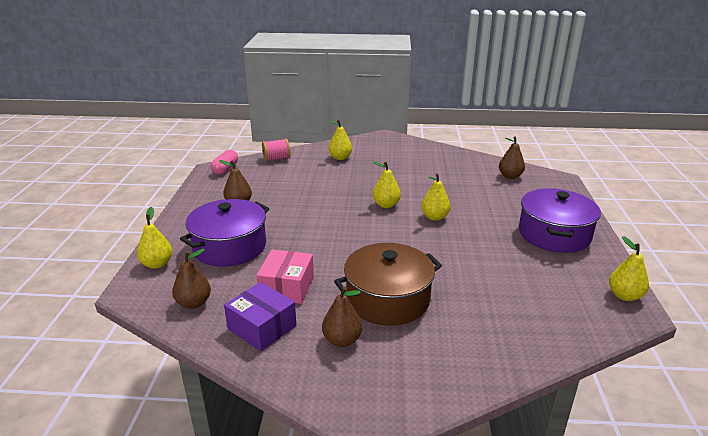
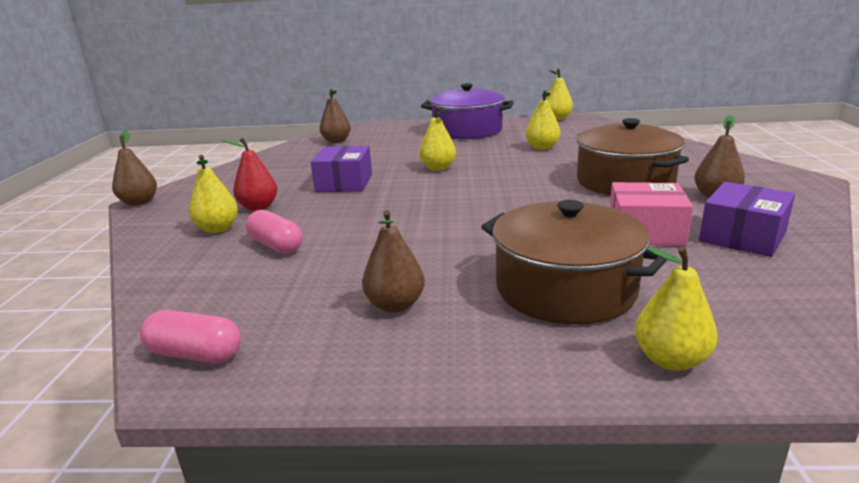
camera: 90 degrees left, 5 degrees down
(194, 303) = (746, 293): brown pear -> brown pear (139, 202)
(230, 247) = (565, 288): purple pot -> brown pot
(276, 158) = (176, 290): pink spool -> none
(313, 173) = (276, 245): none -> pink capsule
(368, 164) = (258, 207): none -> red pear
(386, 205) = (405, 191): yellow pear -> yellow pear (542, 148)
(406, 184) = (344, 183): none -> purple box

